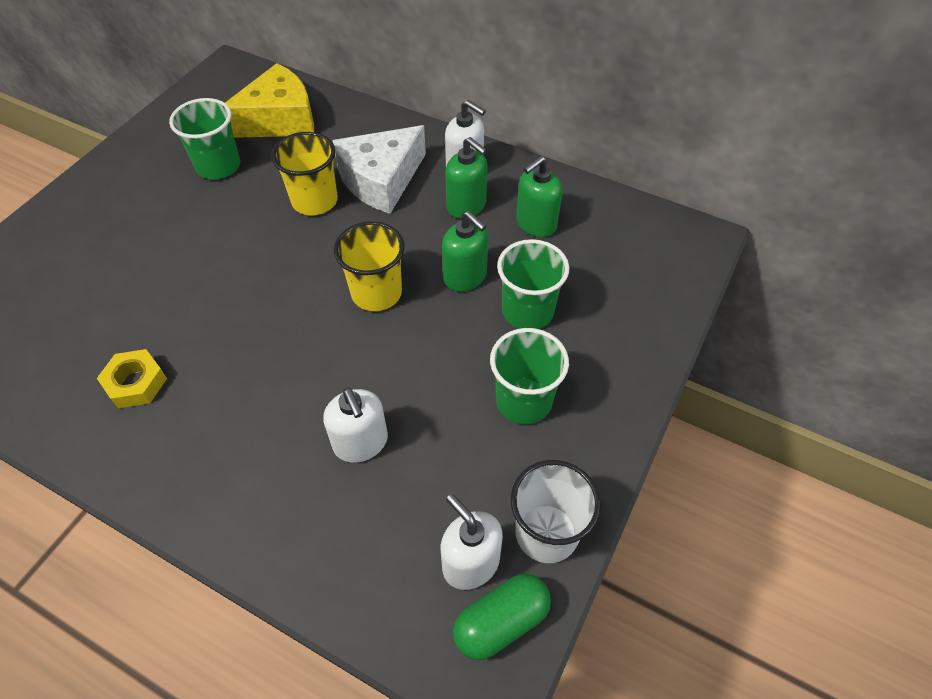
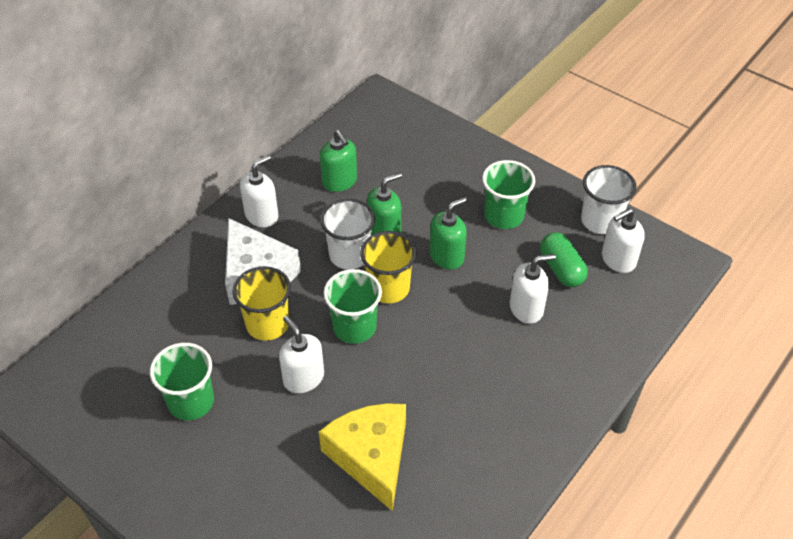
camera: 80 degrees left, 5 degrees down
(136, 383) = (451, 457): yellow nut -> none
(246, 240) = (303, 378): none -> white soap dispenser
(279, 120) = (137, 349): yellow cheese -> yellow cheese (371, 457)
(421, 250) = (349, 255): none -> white cup
(466, 205) = (306, 220): green soap dispenser -> green soap dispenser (447, 256)
(501, 622) = (655, 250): green capsule -> green capsule (561, 269)
(527, 311) = (426, 201): green cup -> green cup (354, 327)

